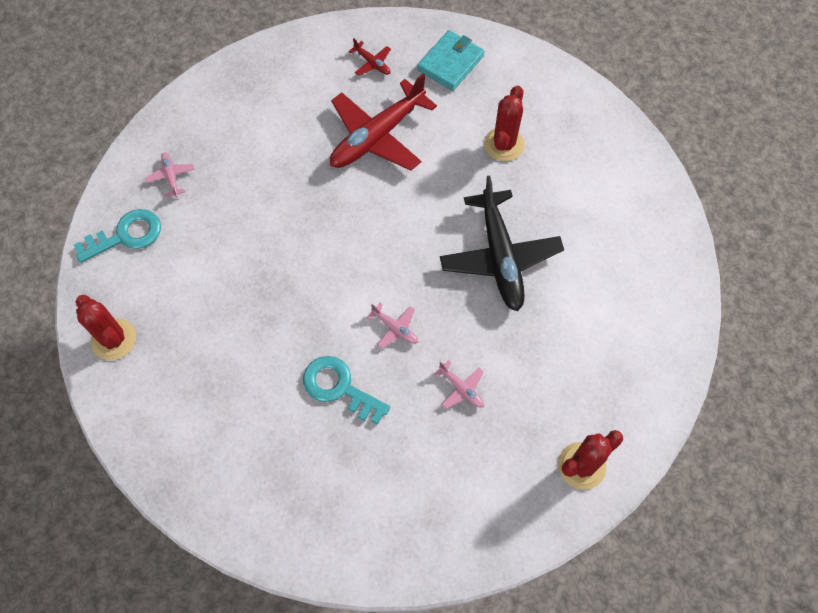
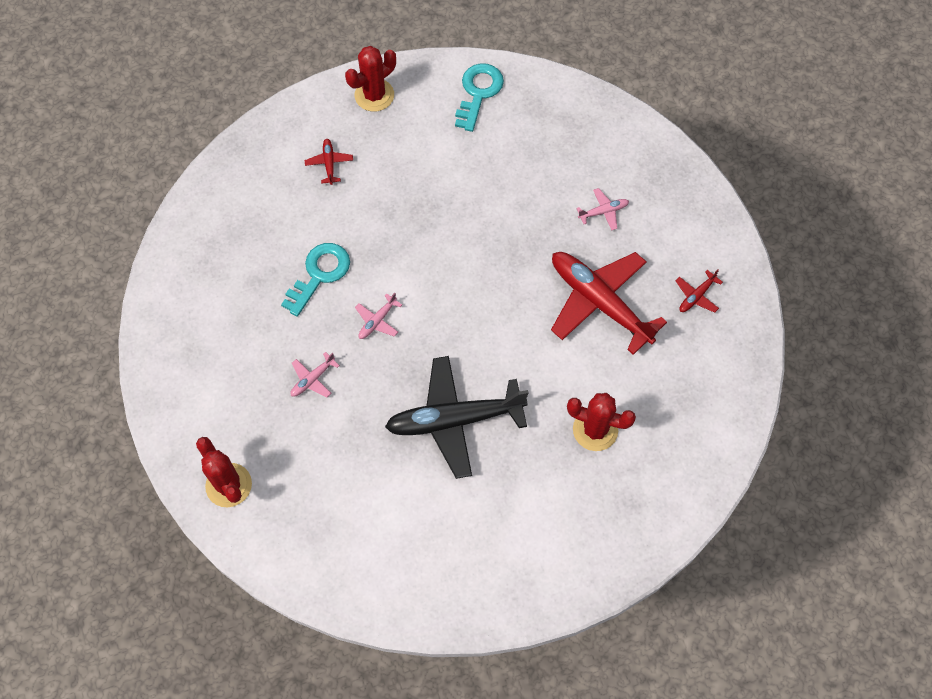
camera: 90 degrees right, 0 degrees up
(126, 235) = (478, 92): turquoise key -> turquoise key turned 135 degrees counterclockwise
(171, 177) = (543, 122): pink plane -> pink plane (603, 212)
(200, 384) = (329, 164): none -> red plane
(450, 63) = (704, 377): turquoise wallet -> none

